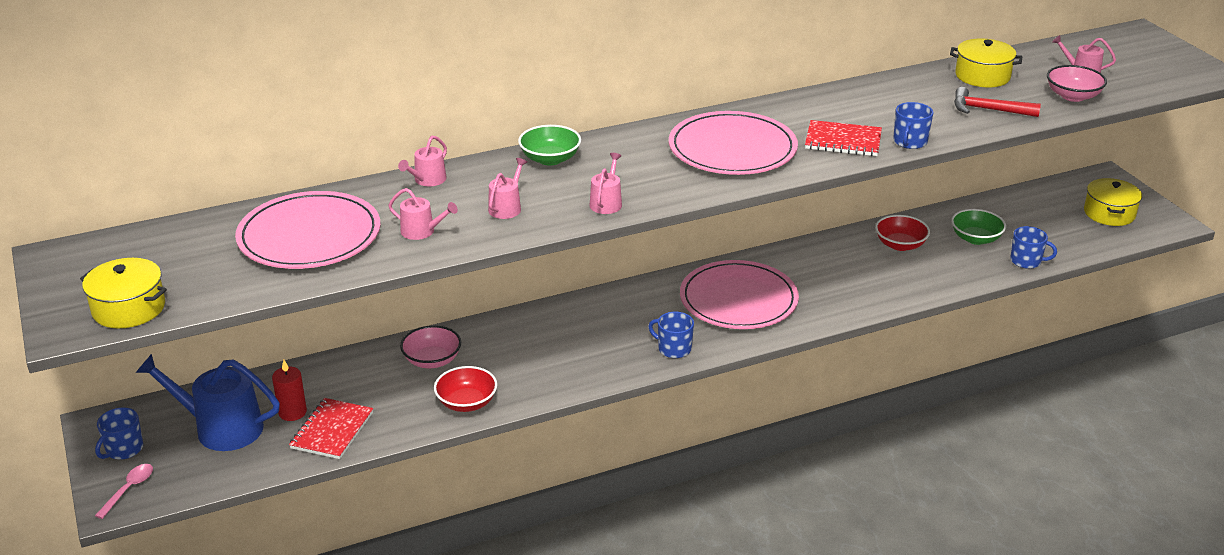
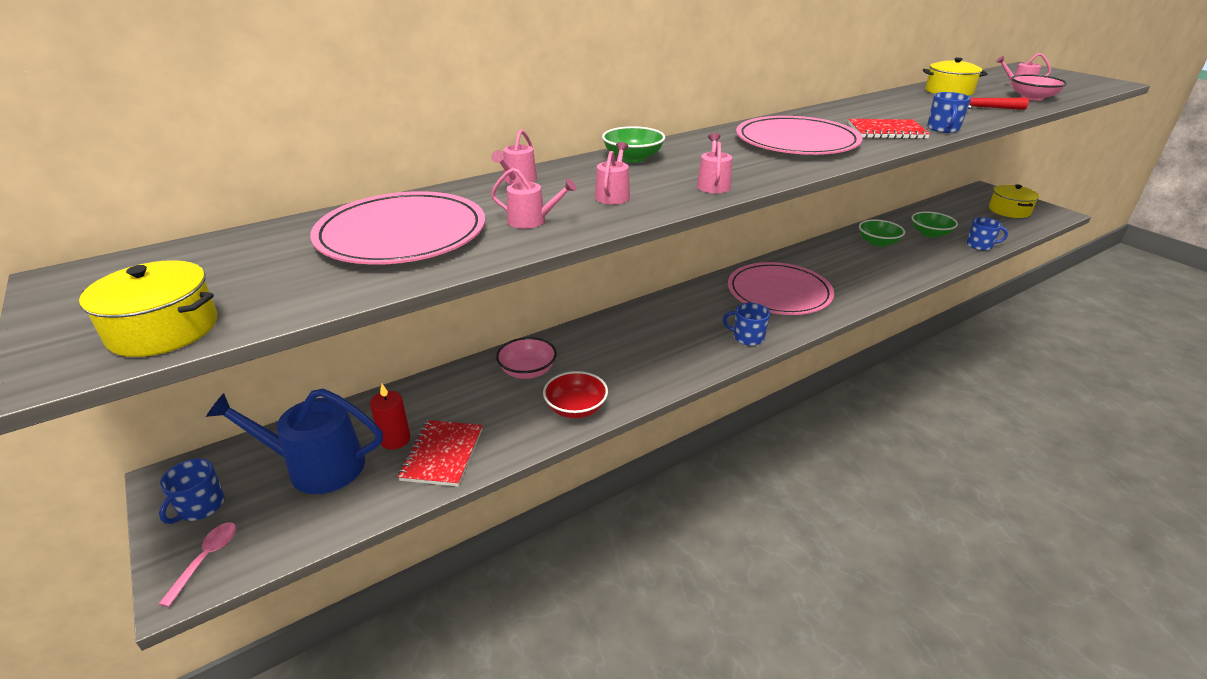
camera: 10 degrees left, 0 degrees up
(900, 245) = (878, 242): red bowl -> green bowl

